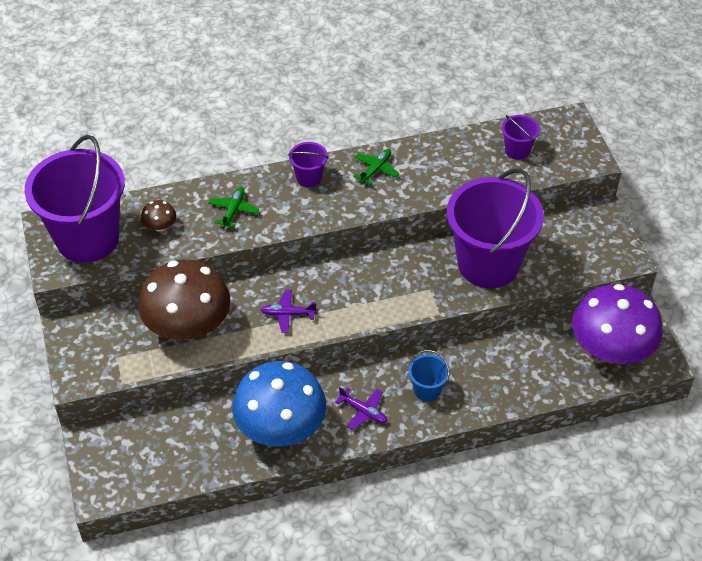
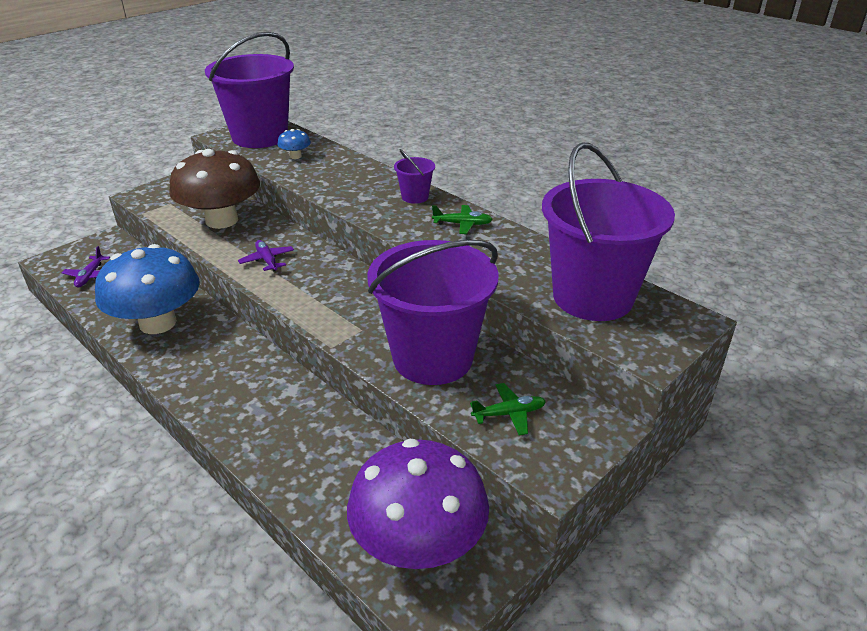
camera: 60 degrees right, 15 degrees down
(160, 226) = (295, 156): brown mushroom -> blue mushroom
(233, 210) = (341, 177): green plane -> green plane (509, 414)
(363, 411) = (201, 365): purple plane -> purple plane (90, 276)
(427, 390) = (253, 399): blue bucket -> none
(517, 150) = (592, 297): purple bucket -> purple bucket, size x2.38

